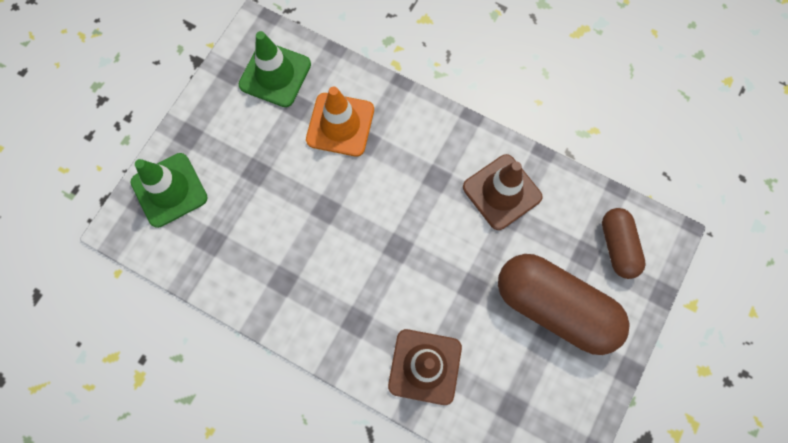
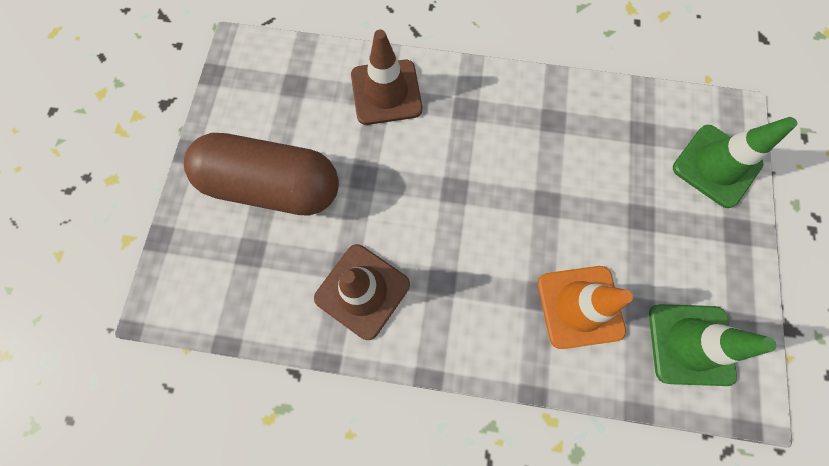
camera: 160 degrees right, 0 degrees up
(617, 246) = (216, 274): brown capsule -> none

